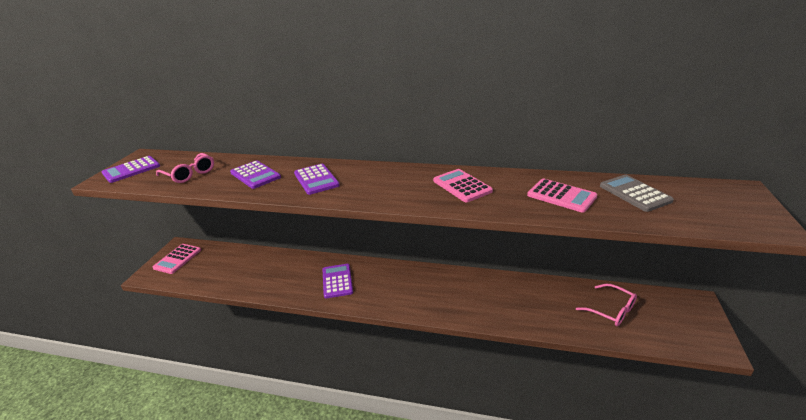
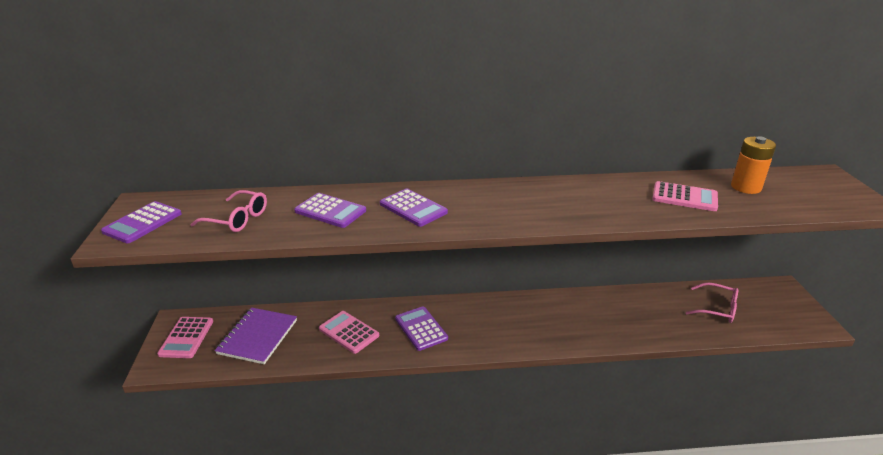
camera: 20 degrees left, 0 degrees up
(221, 266) = (258, 337): none -> purple notebook
(462, 186) = (581, 198): pink calculator -> pink calculator (349, 332)
(634, 193) = (746, 187): grey calculator -> orange battery

